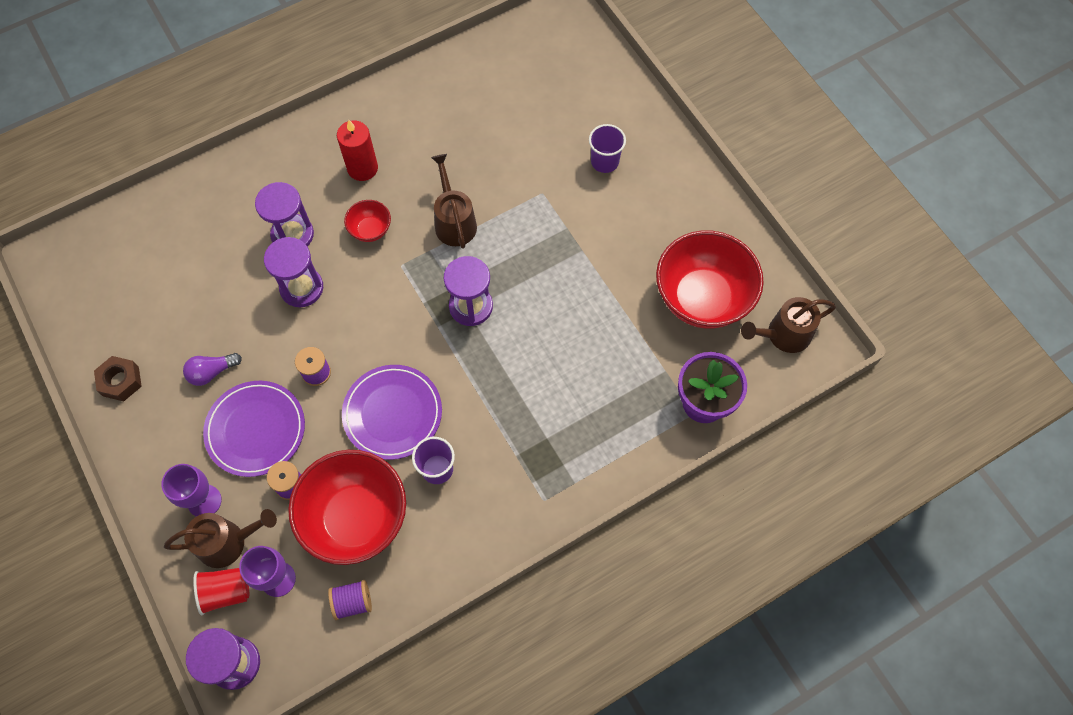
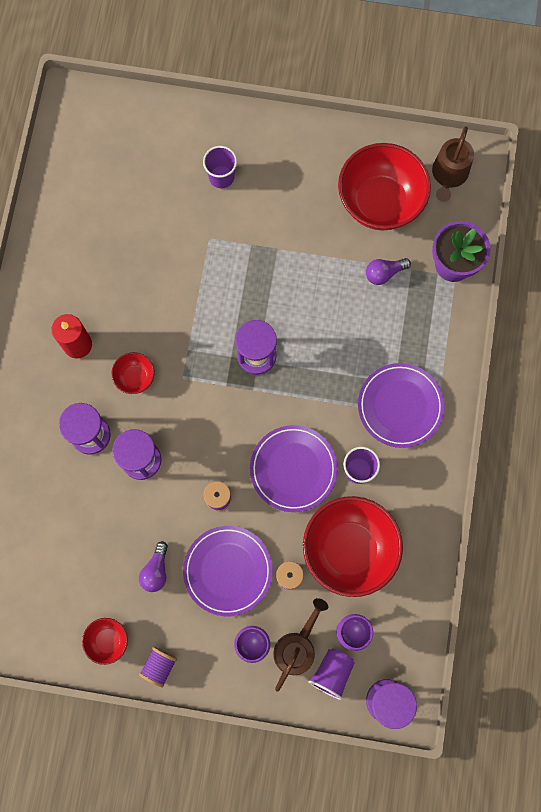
camera: 50 degrees left, 10 degrees up
(121, 381) = (108, 640): brown nut -> red bowl
(226, 592) = (332, 673): red cup -> purple cup
(352, 602) = (406, 594): purple spool -> purple spool (159, 666)
(454, 221) = (179, 315): brown watering can -> none
(528, 459) = (400, 406): none -> purple plate
(640, 351) = (384, 273): none -> purple light bulb

